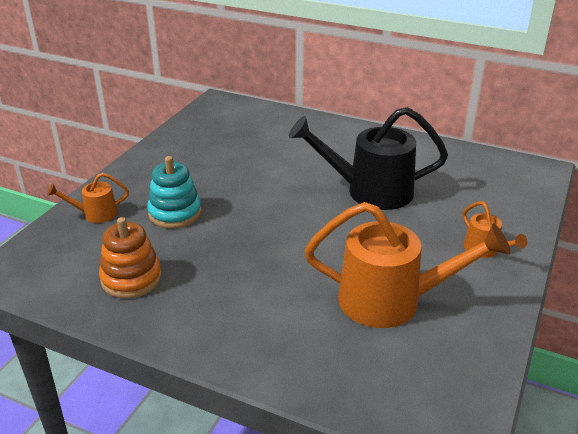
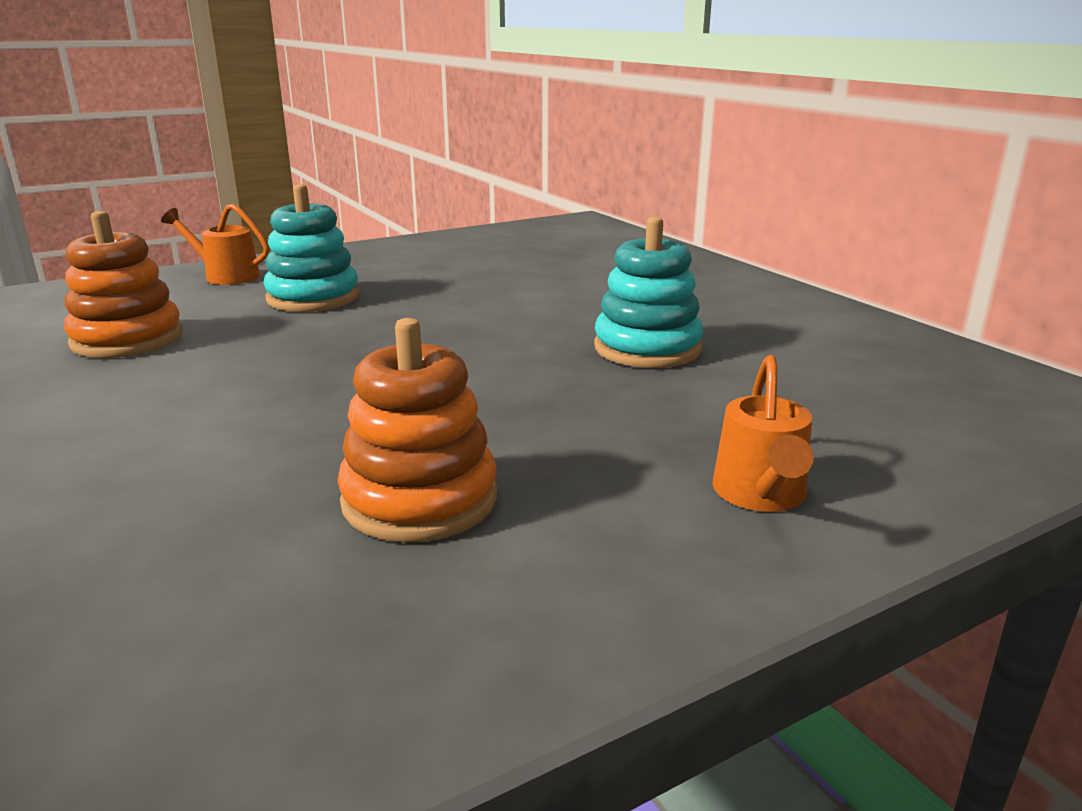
camera: 35 degrees right, 10 degrees down
(369, 191) = (647, 348): black watering can -> turquoise stacking toy
(393, 301) = (420, 499): orange watering can -> orange stacking toy

